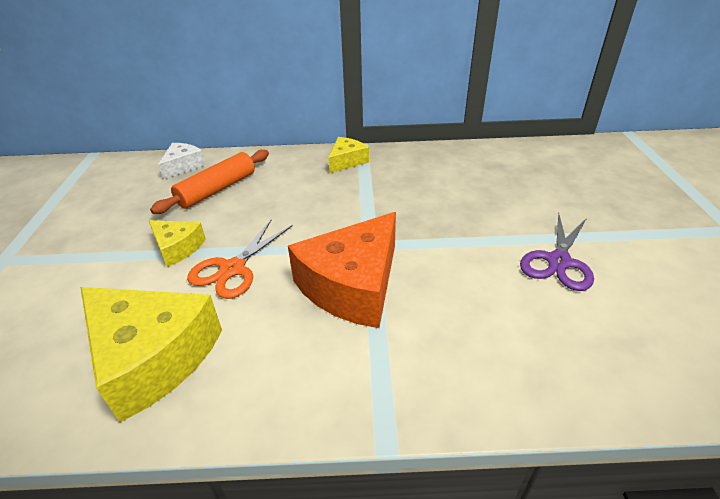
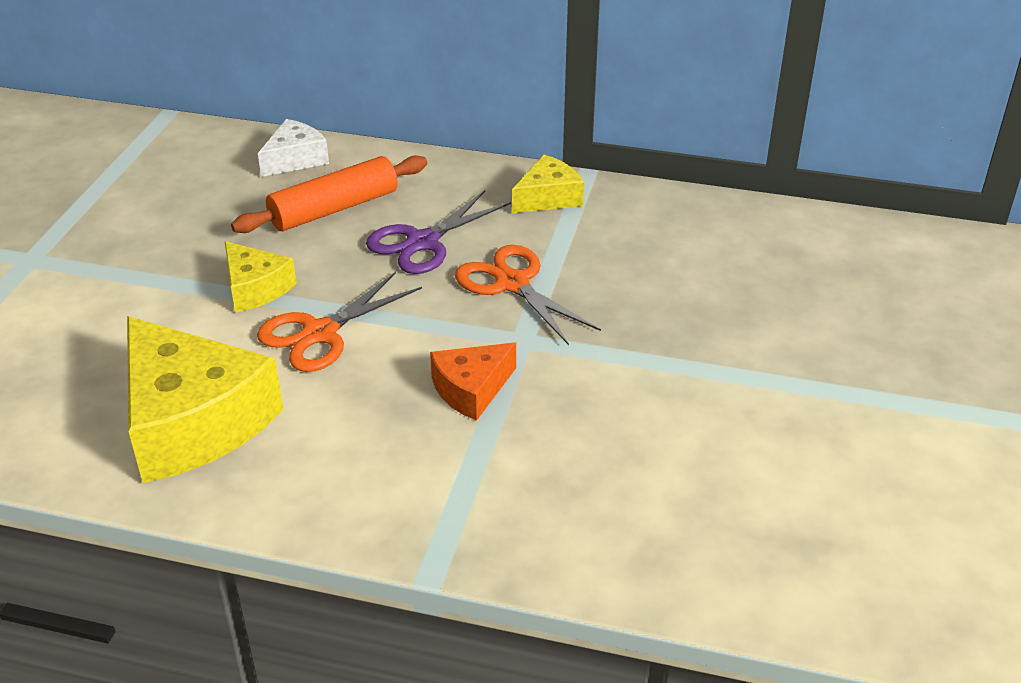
camera: 15 degrees right, 0 degrees up
(348, 212) = (512, 283): none -> orange scissors
(352, 285) = (471, 389): orange cheese -> orange cheese, size x0.52
(558, 261) = (784, 421): purple scissors -> purple scissors (422, 242)

